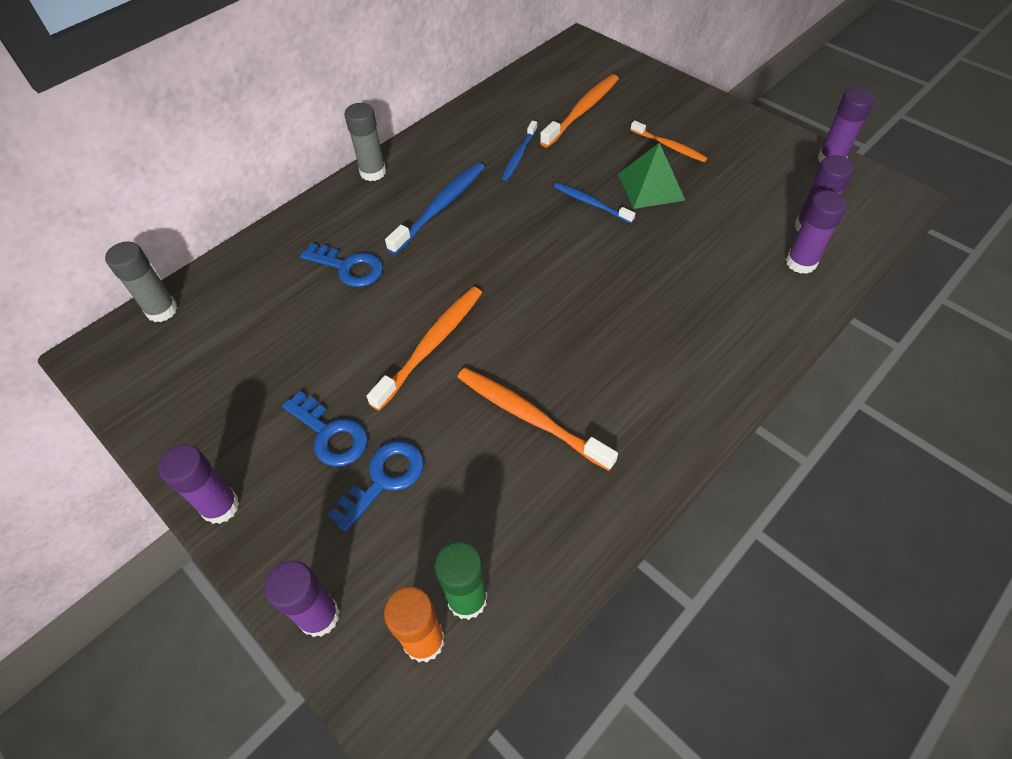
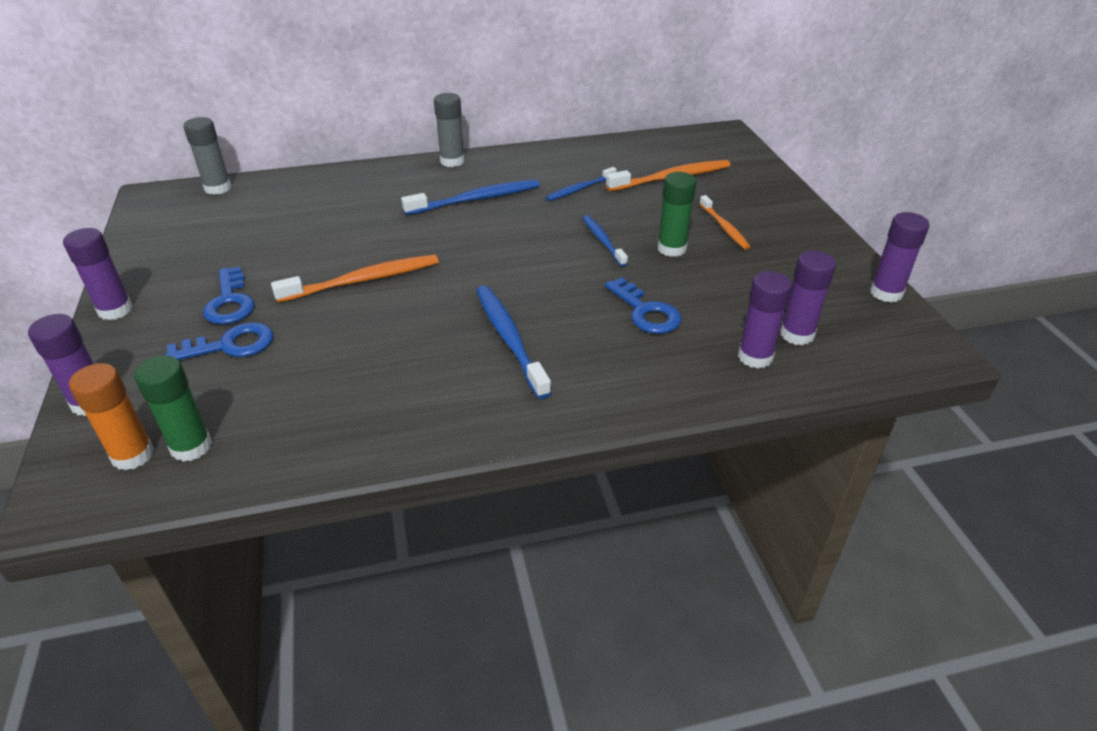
camera: 30 degrees right, 15 degrees down
(349, 267) = (364, 211): blue key -> blue key (646, 312)
(529, 416) = (378, 357): orange toothbrush -> none
(615, 340) = (509, 339): none -> blue toothbrush
(651, 186) = (671, 249): green pyramid -> green glue stick

